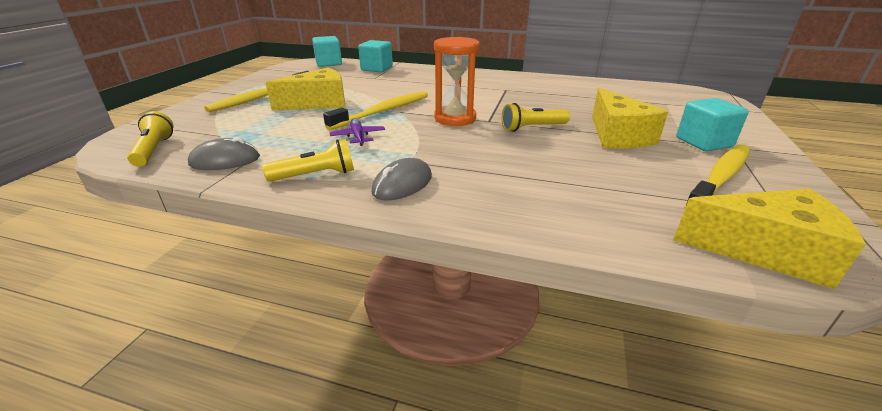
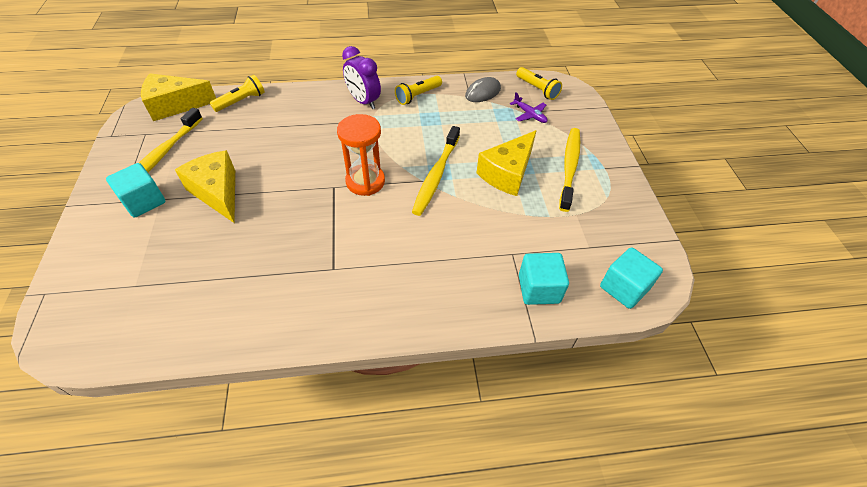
camera: 155 degrees right, 20 degrees up
(358, 137) = (425, 135): purple plane -> purple plane (529, 114)
(402, 184) = (363, 101): grey mouse -> purple clock
(532, 128) = (293, 185): yellow flashlight -> yellow flashlight (241, 101)

